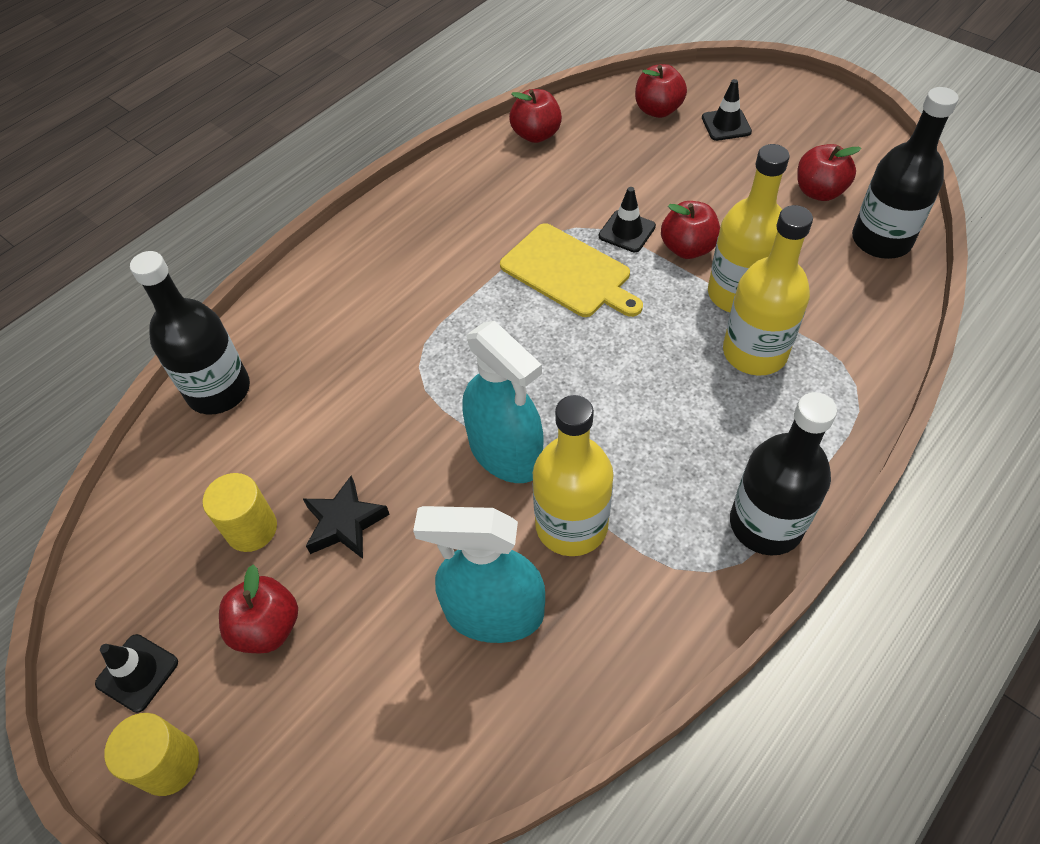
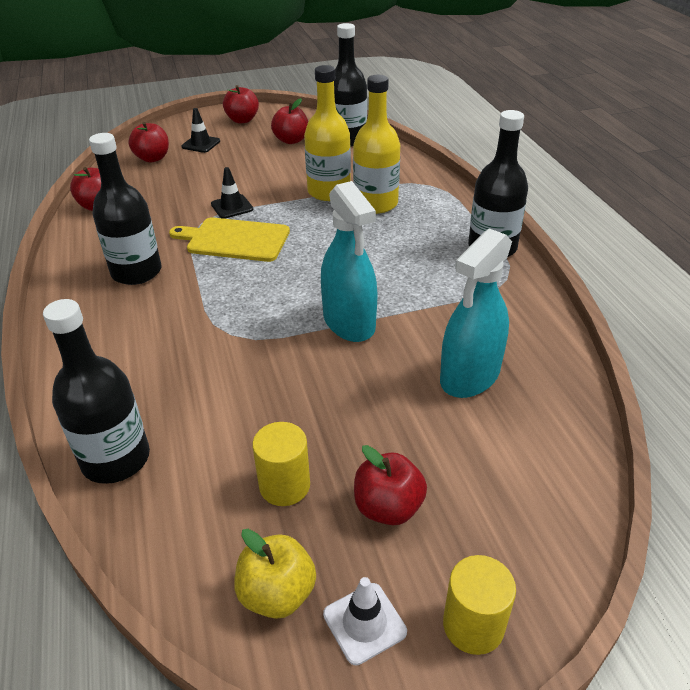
camera: 60 degrees left, 15 degrees down
(137, 673) = (364, 623): black traffic cone -> white traffic cone
(139, 591) = (277, 593): none -> yellow apple
(344, 523) = (331, 425): black star -> none
(457, 236) = (136, 272): none -> black bottle
(505, 452) = (349, 322): turquoise spray bottle -> turquoise spray bottle turned 75 degrees clockwise
(569, 272) = (234, 240): yellow cutting board -> yellow cutting board turned 150 degrees counterclockwise
(571, 525) = (431, 316): yellow bottle -> none
(687, 248) = (274, 193): red apple -> red apple (242, 120)

